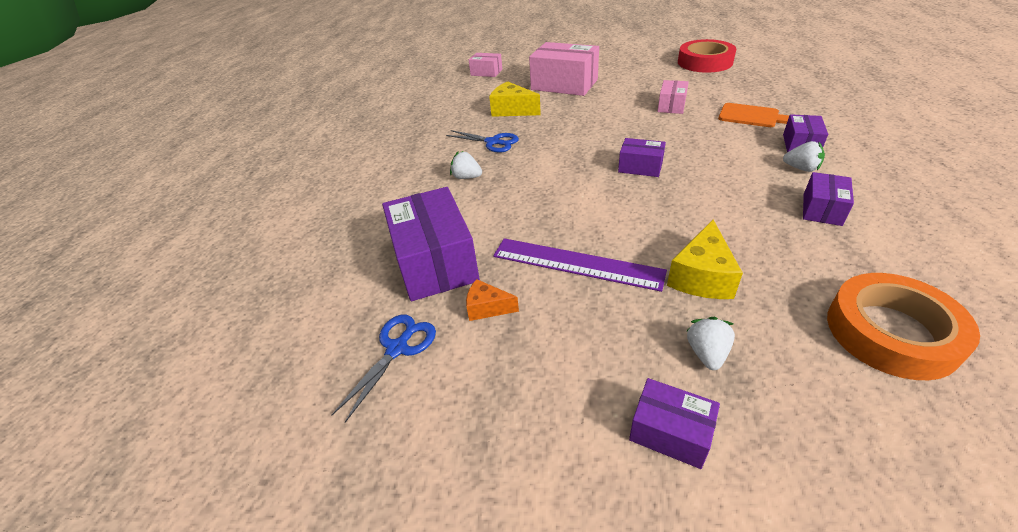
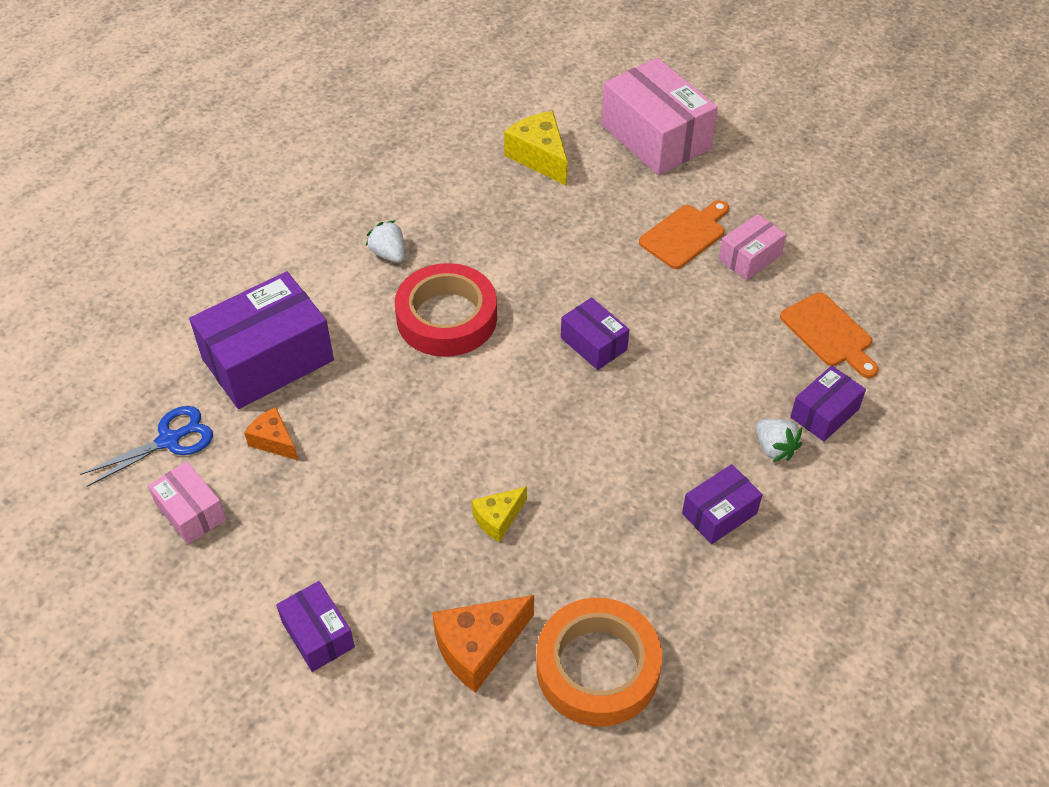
camera: 25 degrees right, 10 degrees up
(435, 261) = (268, 360): purple box -> purple box turned 45 degrees clockwise
(486, 72) = (576, 52): pink box -> pink box (191, 512)
(493, 142) = (465, 208): blue scissors -> none
(576, 264) = (396, 437): purple ruler -> none
(627, 110) = (685, 234): none -> orange cutting board
(701, 276) = (498, 519): yellow cheese -> yellow cheese, size x0.60
(705, 62) = (904, 189): red tape -> red tape (447, 317)
(707, 353) = (416, 592): white strawberry -> none
(799, 367) = (478, 647): none -> orange cheese

